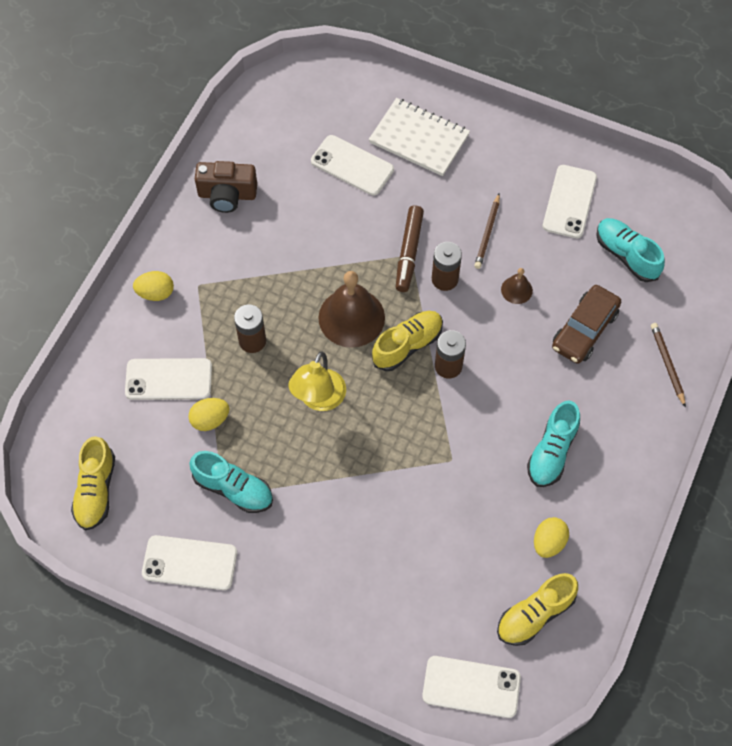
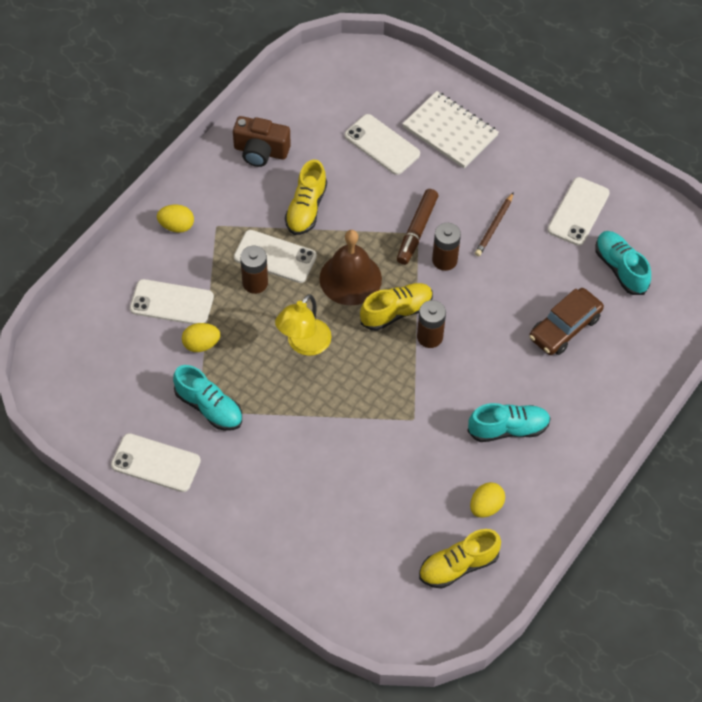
camera: 10 degrees right, 5 degrees down
(96, 490) = (86, 386): yellow shoe -> yellow shoe (306, 208)
(471, 687) = (385, 616): white phone -> white phone (275, 257)
(516, 290) = (509, 281): brown bell -> none
(552, 452) = (508, 429): turquoise shoe -> turquoise shoe turned 135 degrees counterclockwise
(667, 364) = (635, 371): brown pencil -> none

